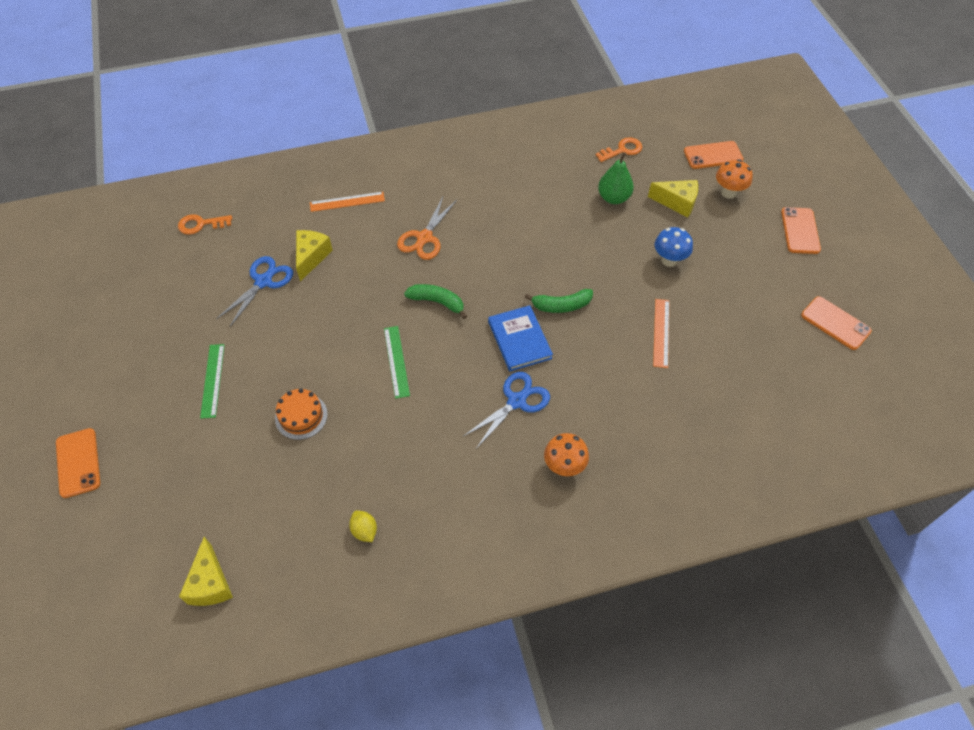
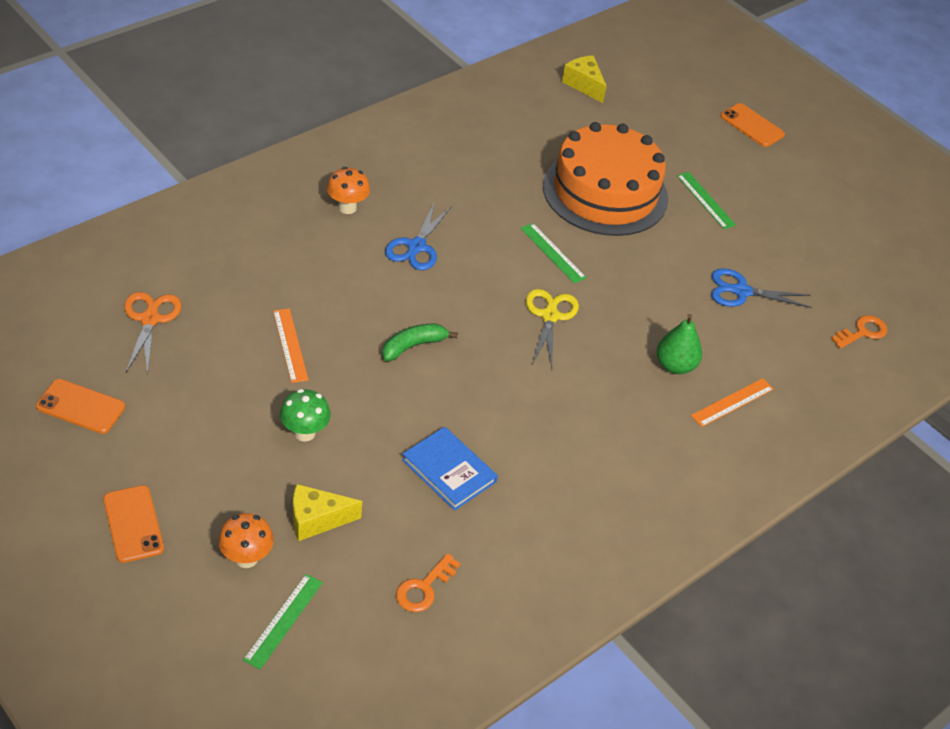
camera: 150 degrees right, 10 degrees down
(263, 282) = (741, 291): blue scissors -> blue scissors turned 90 degrees clockwise
(301, 416) = (605, 192): orange cake -> orange cake, size x2.49
(311, 257) = (716, 328): yellow cheese -> none
(364, 531) = (493, 133): yellow lemon -> none
(424, 238) = (611, 382): orange scissors -> orange scissors (150, 319)
(437, 302) = (549, 316): green banana -> yellow scissors
(519, 340) = (442, 300): blue book -> blue book (449, 471)
(613, 198) = (406, 502): green pear -> green pear (675, 365)
(669, 260) = (304, 433): blue mushroom -> green mushroom
(713, 155) = (283, 620): orange phone -> green ruler

